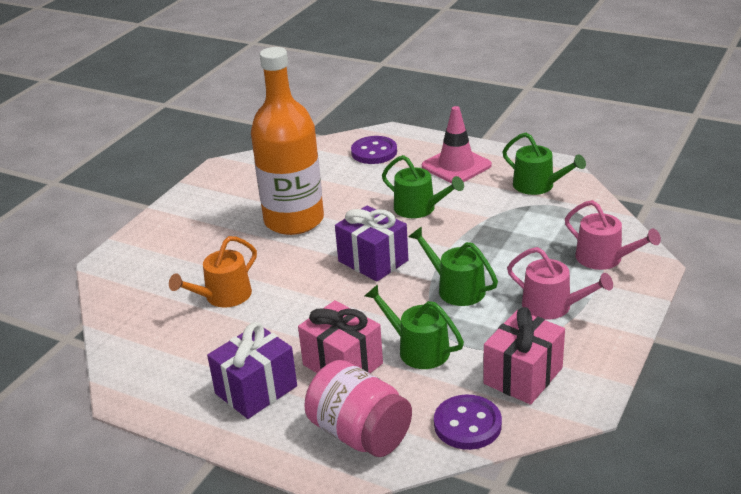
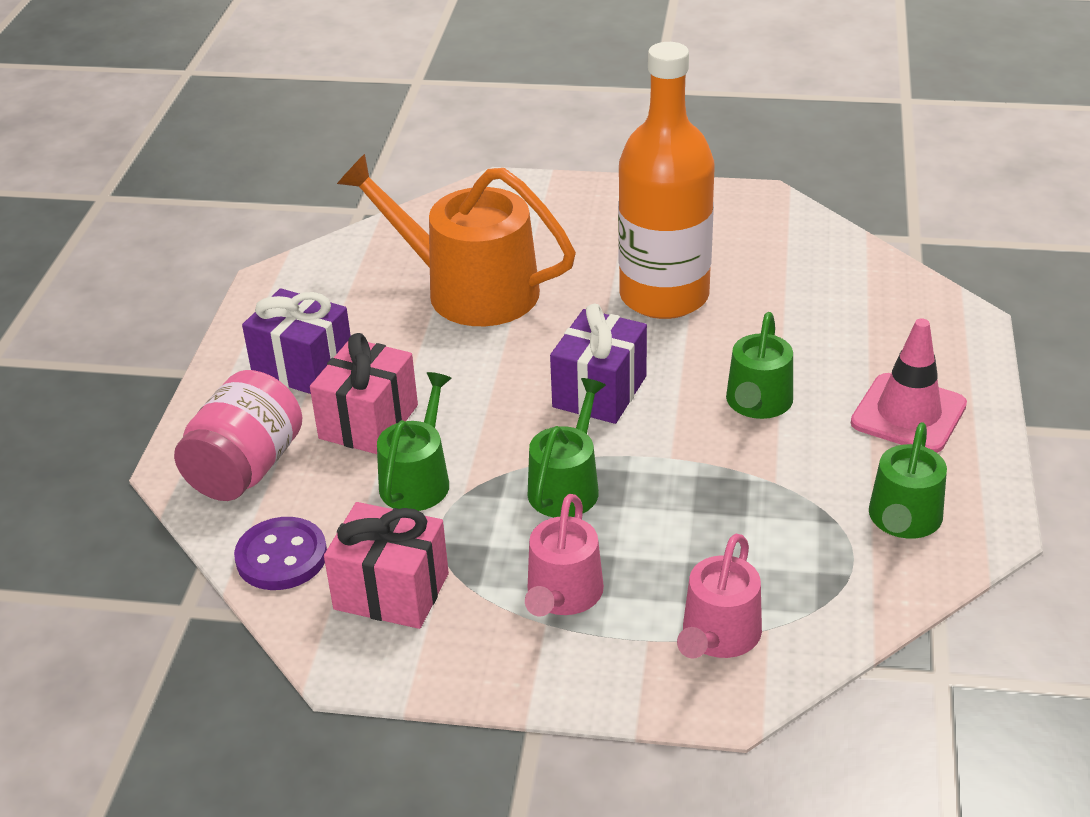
camera: 70 degrees right, 5 degrees up
(223, 296) = (469, 290): orange watering can -> orange watering can, size x1.80
(374, 152) = (894, 319): purple button -> none

